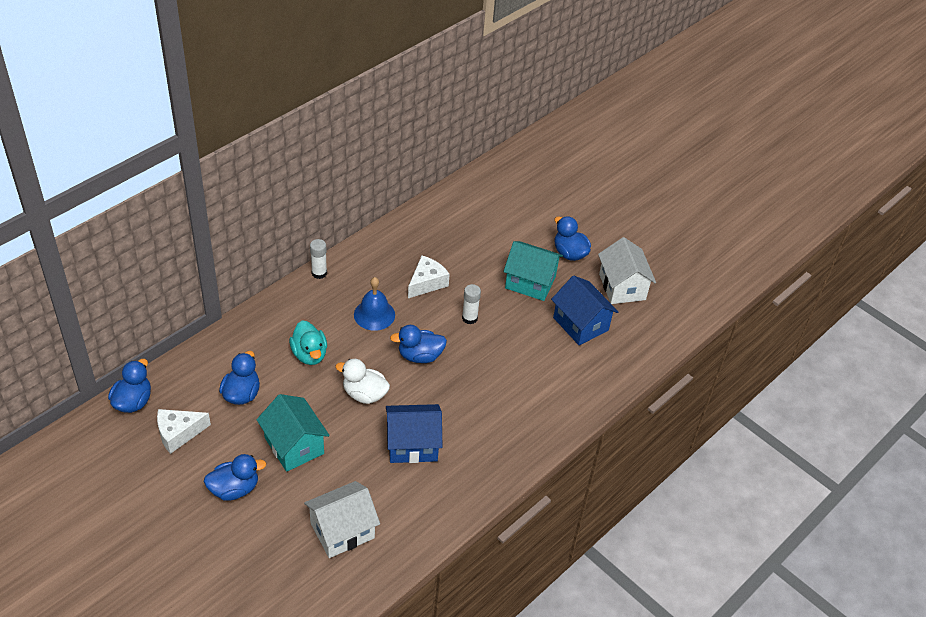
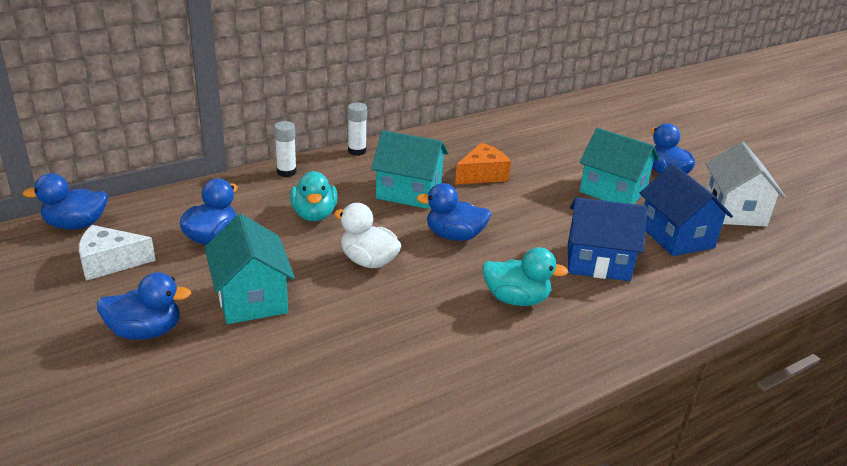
camera: 15 degrees right, 15 degrees down
(133, 401) = (76, 225): blue duck -> blue duck turned 135 degrees counterclockwise
(342, 531) = (273, 409): white house -> none
(374, 314) = (409, 192): blue bell -> turquoise house
(412, 445) = (415, 323): blue house -> blue house (598, 262)
(426, 283) = (482, 175): white cheese -> orange cheese
(469, 318) = (528, 211): white glue stick -> white glue stick (286, 172)
(475, 409) = (516, 299): none -> turquoise duck

